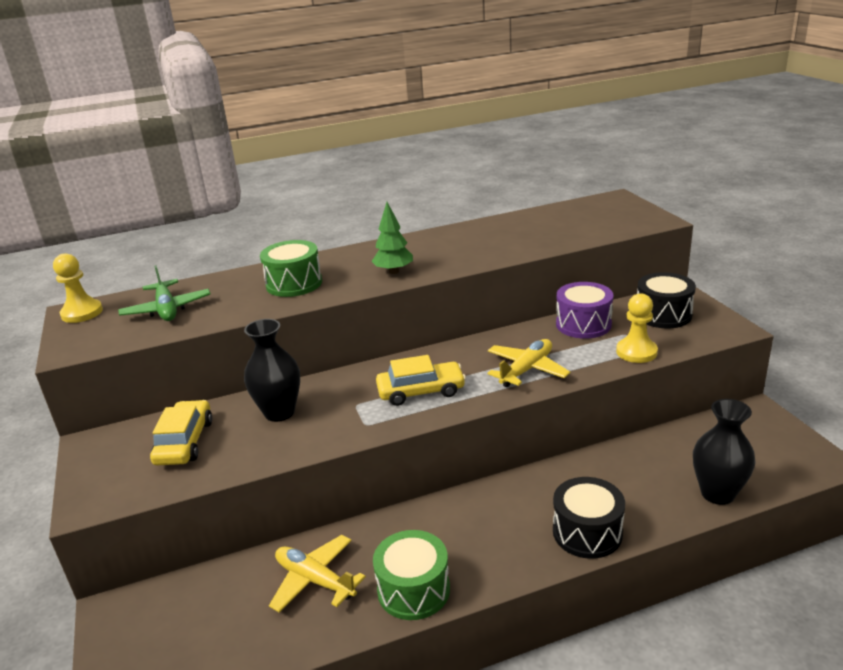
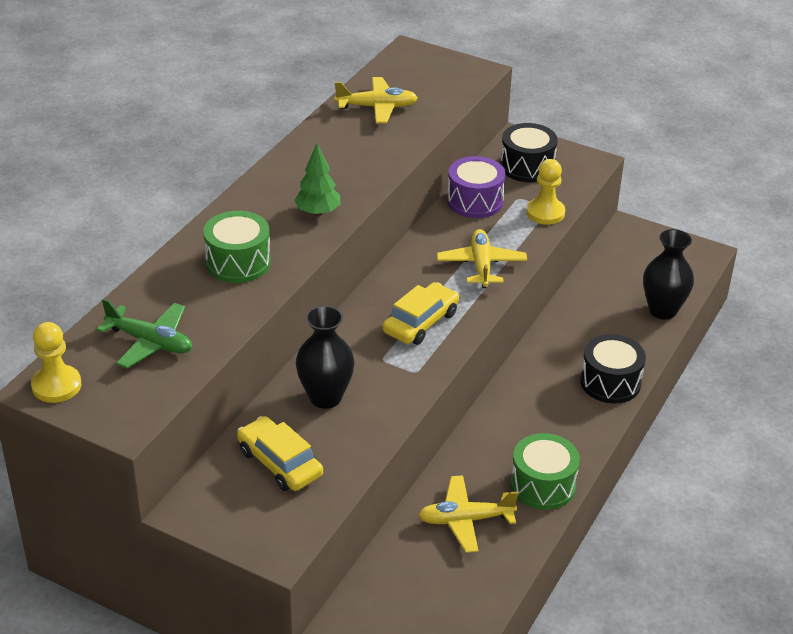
camera: 45 degrees left, 10 degrees up
(538, 224) = (377, 107): none -> yellow plane

